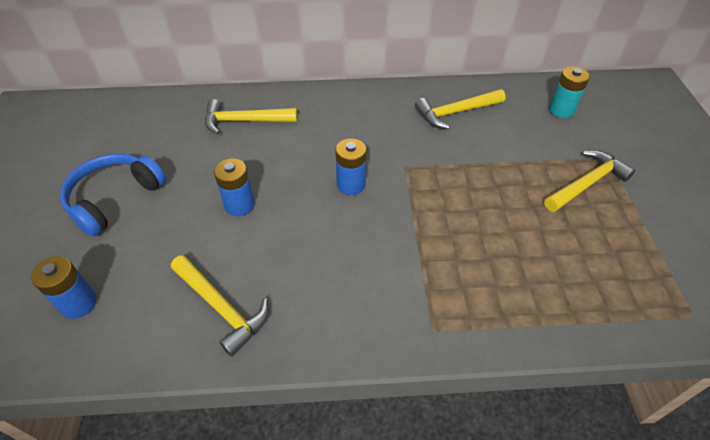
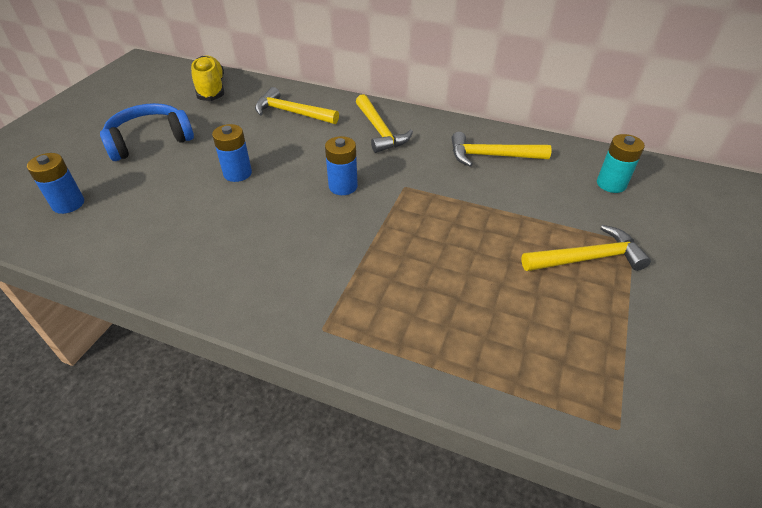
camera: 25 degrees right, 5 degrees down
(137, 118) = (211, 89): none -> yellow shoe
(221, 308) = (163, 244): yellow hammer -> yellow hammer (379, 131)

